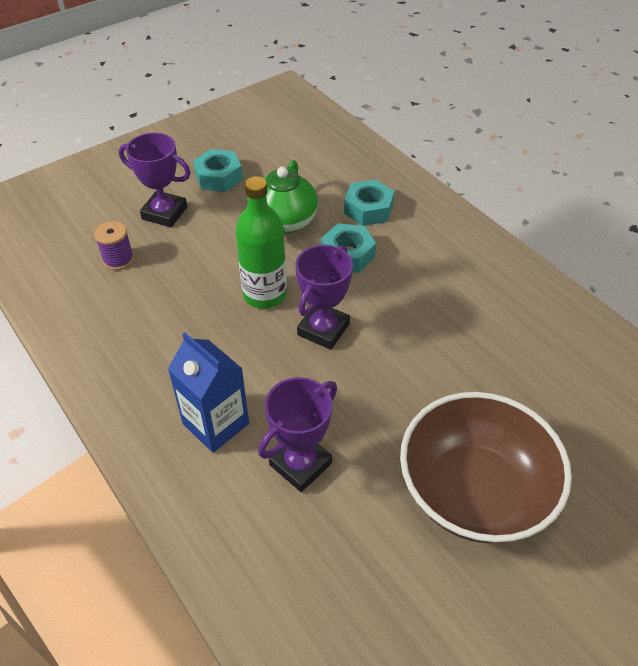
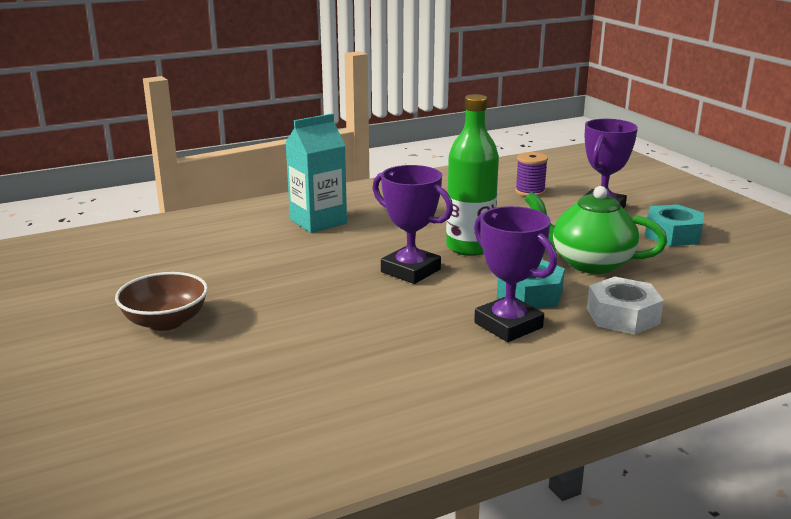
camera: 100 degrees right, 25 degrees down
(216, 424) = (318, 221): blue carton -> turquoise carton
(300, 464) = (255, 249): purple trophy -> purple trophy (508, 325)
(368, 209) = (622, 316): turquoise nut -> white nut
(474, 491) = (165, 322): brown bowl -> brown bowl, size x0.53

